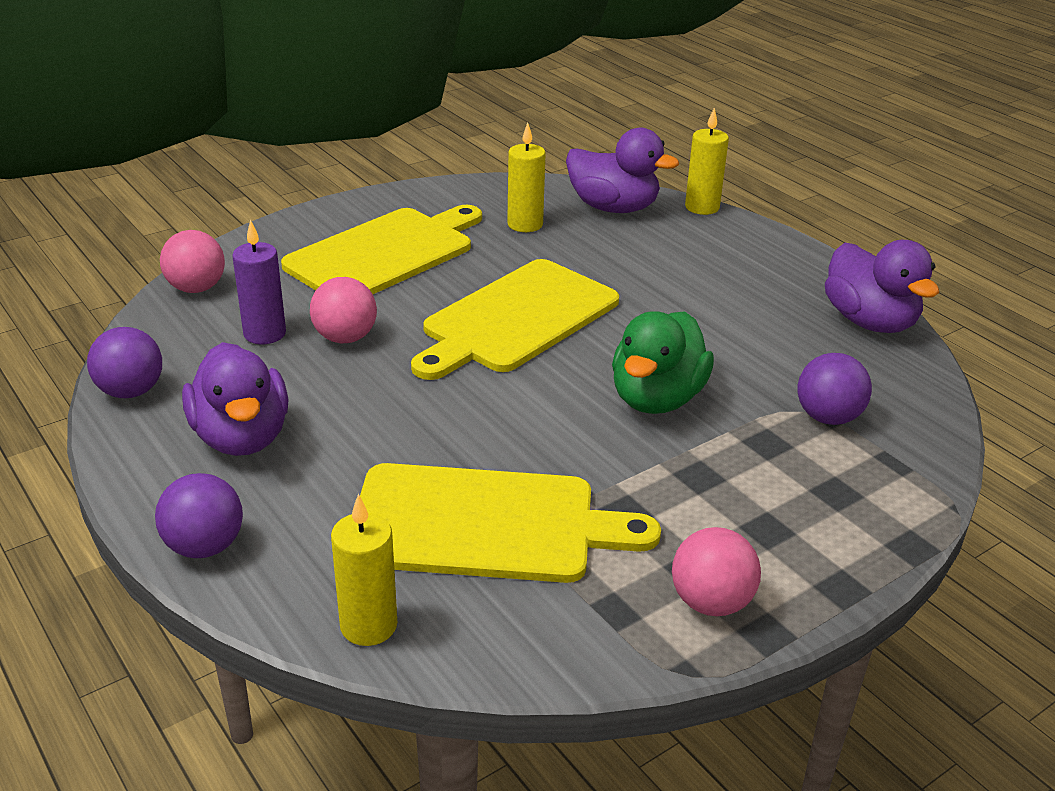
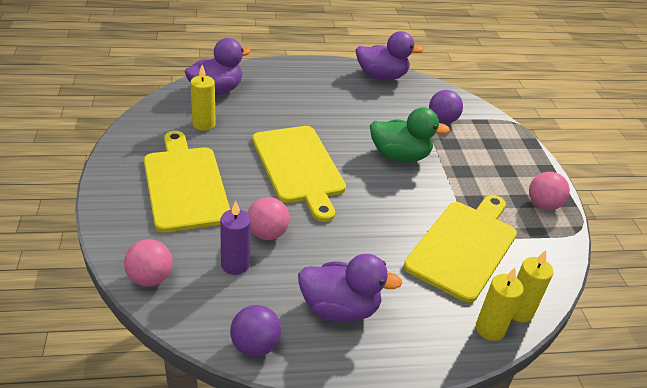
camera: 65 degrees left, 5 degrees up
(205, 546) = (432, 354): purple ball -> none
(657, 399) = (399, 156): green duck -> green duck turned 45 degrees counterclockwise
(702, 207) = (243, 67): yellow candle -> yellow candle (490, 329)

